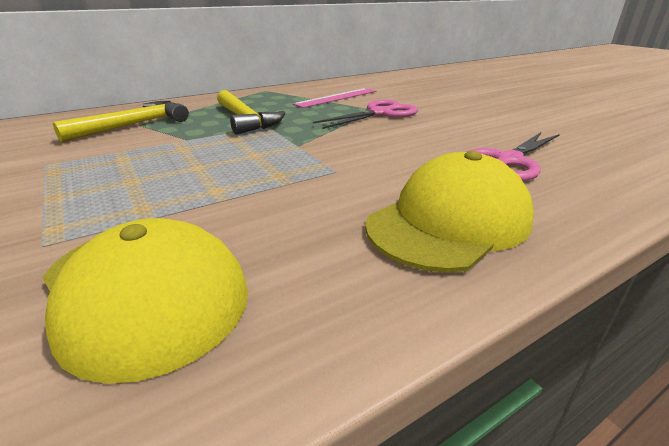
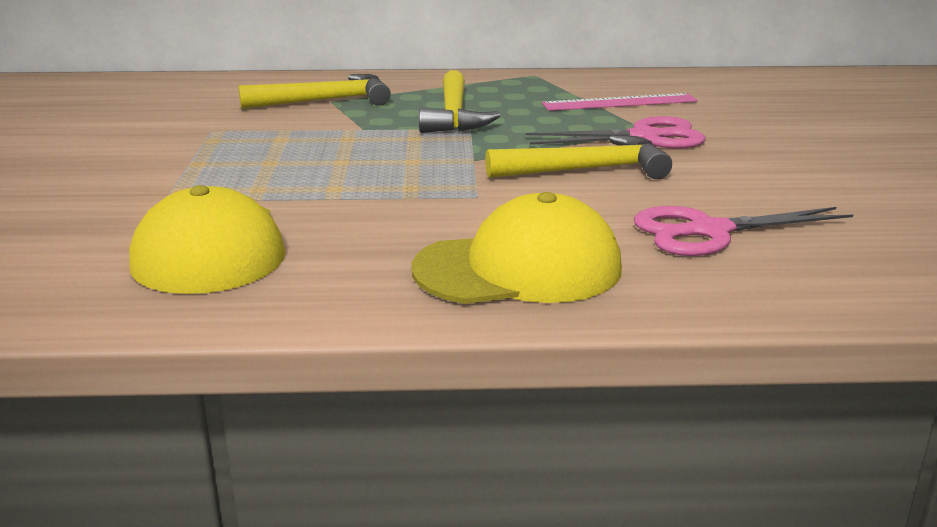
camera: 30 degrees right, 5 degrees down
(379, 138) = (587, 170): none -> yellow hammer

